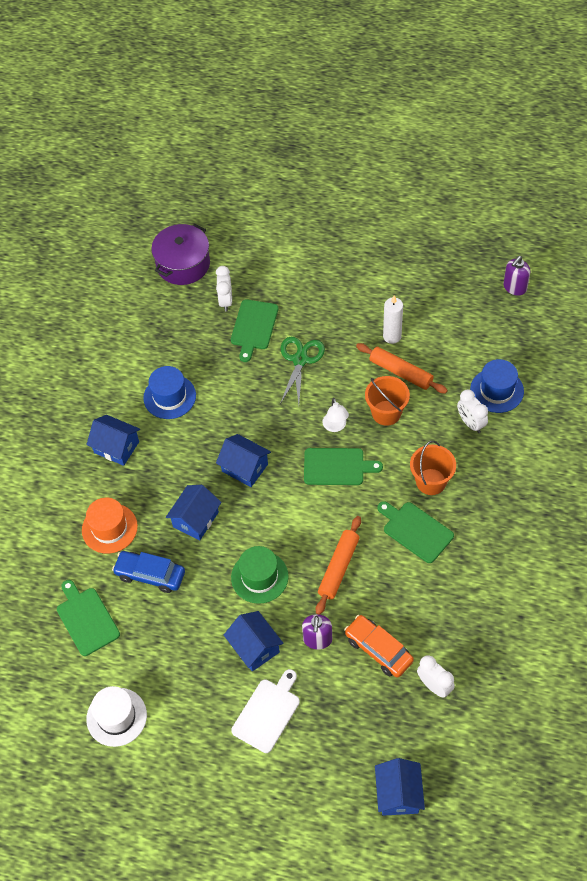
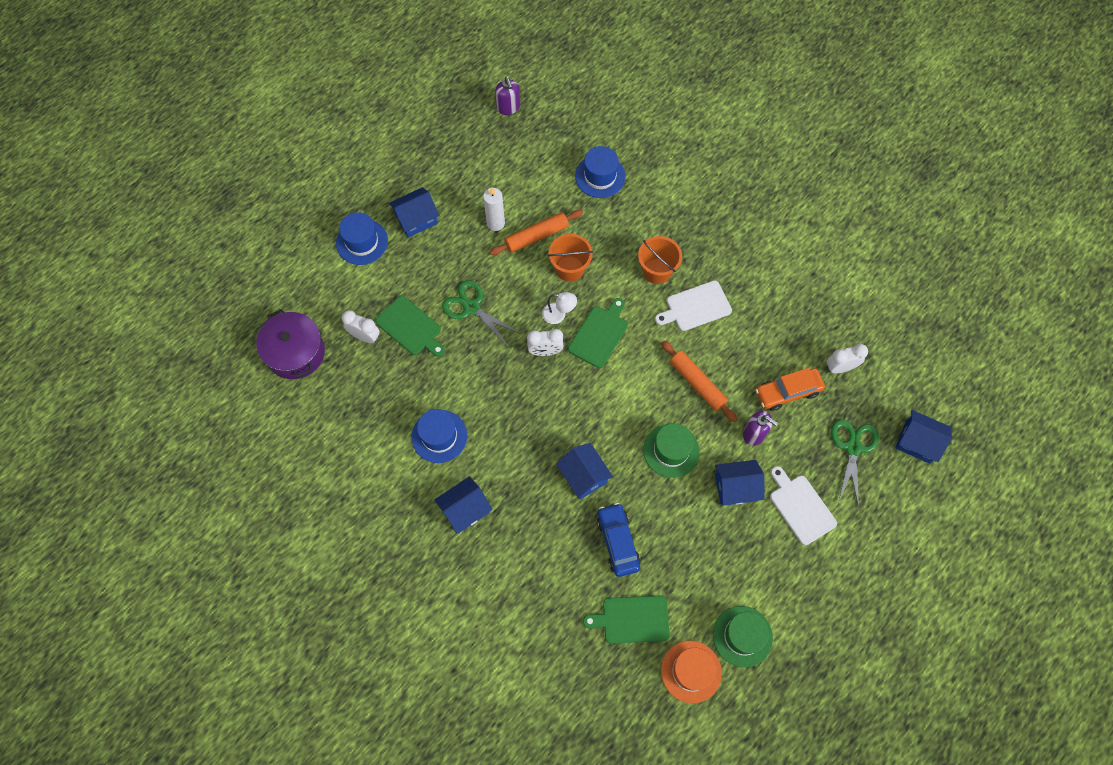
camera: 65 degrees left, 10 degrees up
(109, 528) = (549, 556): orange hat -> orange hat (691, 671)
(116, 717) = (742, 636): white hat -> green hat
(150, 575) = (618, 542): blue car -> blue car turned 120 degrees clockwise
(245, 468) = (555, 409): blue house -> blue house (416, 219)
(309, 254) = (362, 242): none -> blue hat
(356, 734) = (853, 448): none -> green scissors
(415, 531) = (696, 307): green cutting board -> white cutting board
(470, 423) = (619, 212): white clock -> white clock (545, 351)

